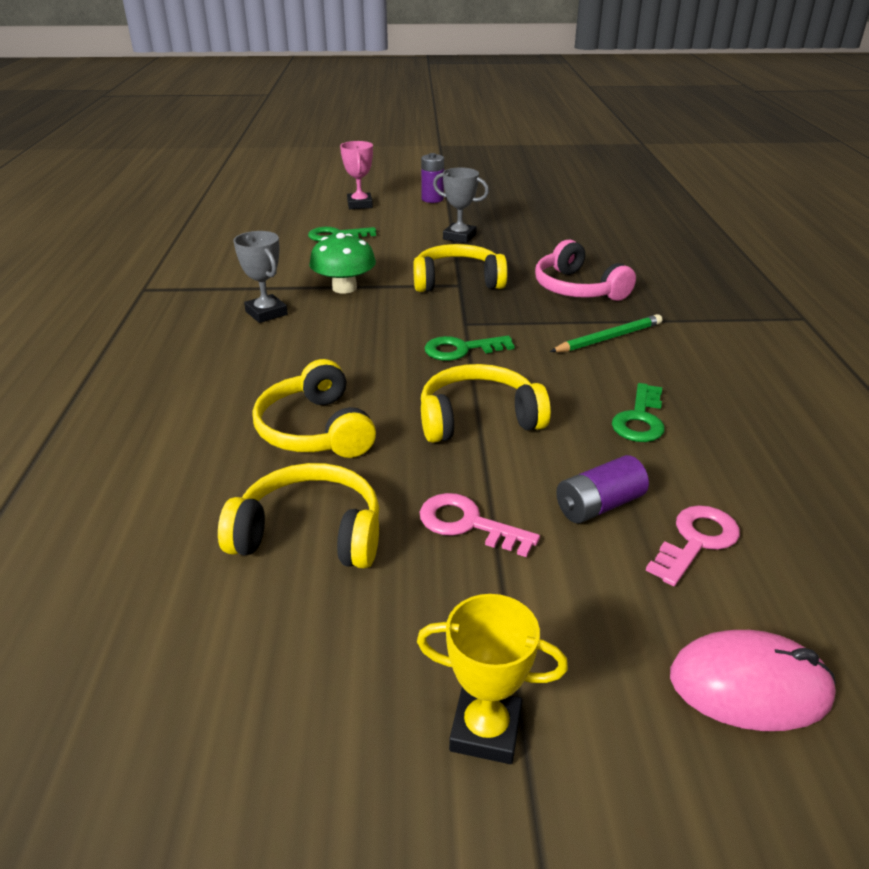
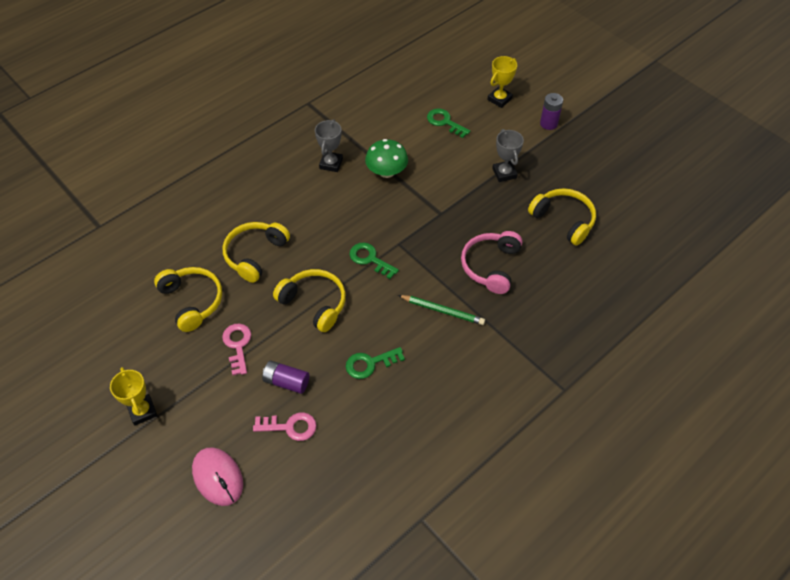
camera: 50 degrees right, 20 degrees up
(360, 205) = (499, 99): pink trophy -> yellow trophy
(457, 281) = (443, 210): yellow headphones -> yellow headphones (563, 220)

